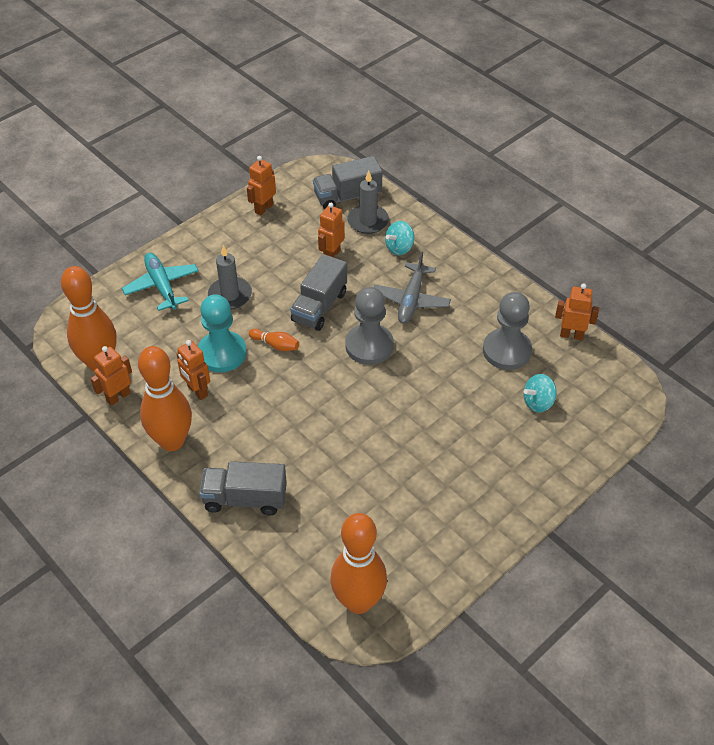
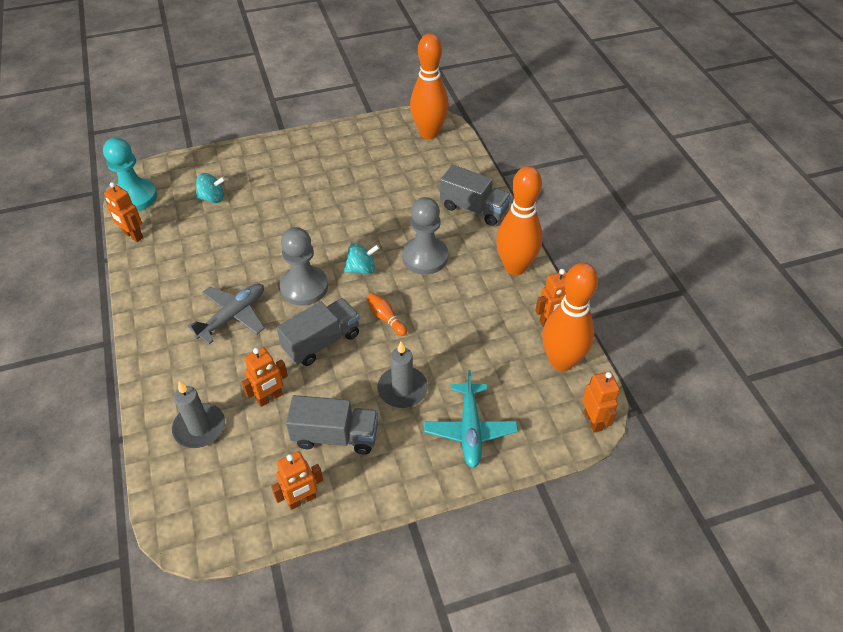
camera: 155 degrees left, 0 degrees up
(197, 391) = (477, 301): orange robot -> orange robot (593, 421)
(222, 353) = (439, 328): turquoise pawn -> turquoise pawn (135, 197)
(347, 197) = (194, 475): grey truck -> grey truck (335, 436)
(399, 248) = (196, 378): turquoise spinning top -> turquoise spinning top (362, 269)
(506, 351) = (196, 242): grey pawn -> grey pawn (425, 257)

